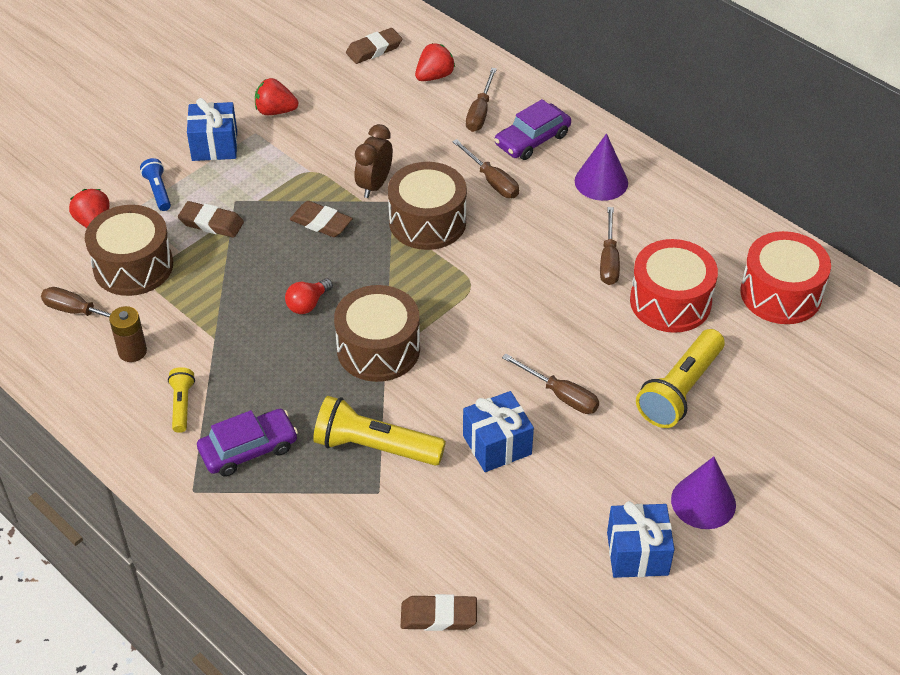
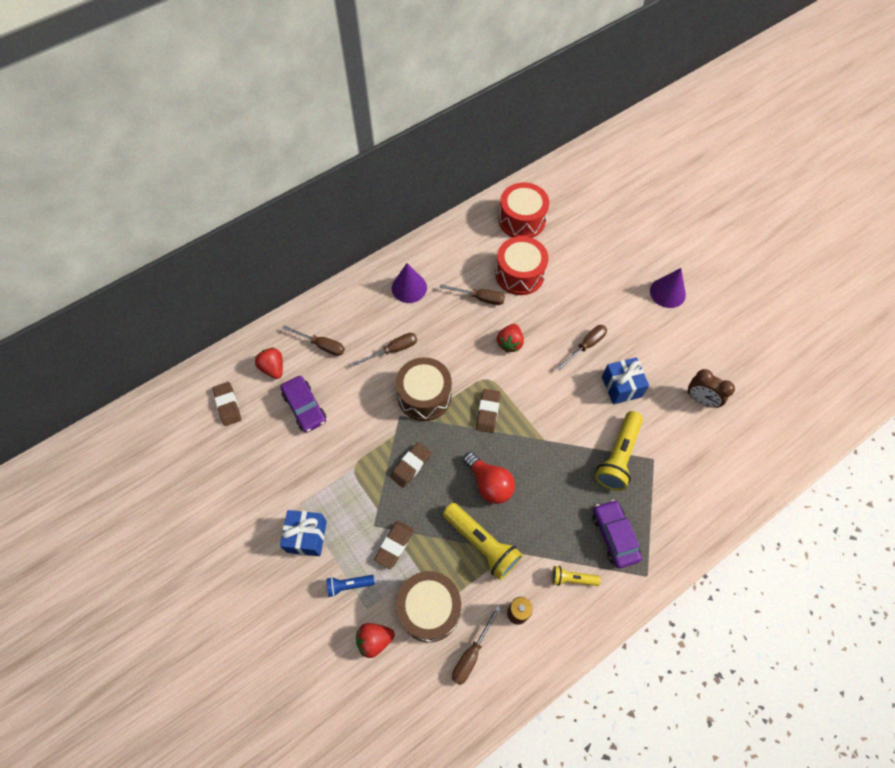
camera: 80 degrees left, 15 degrees up
(275, 111) = (279, 486): red strawberry -> red strawberry (510, 343)
(308, 304) = (489, 484): red light bulb -> red light bulb, size x1.58
(374, 185) = (380, 425): brown clock -> brown clock (701, 399)
(378, 349) = (536, 443): brown drum -> none
(438, 616) = (742, 438): brown eraser -> brown eraser (488, 412)
(532, 139) = (358, 319): purple car -> purple car (304, 407)
(637, 553) = (701, 331): blue gift -> none
(680, 390) = (588, 285): yellow flashlight -> yellow flashlight (481, 544)

